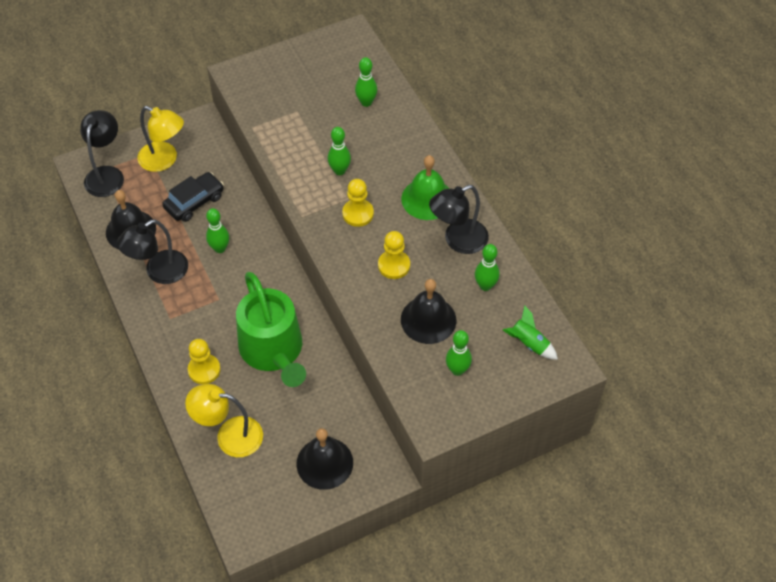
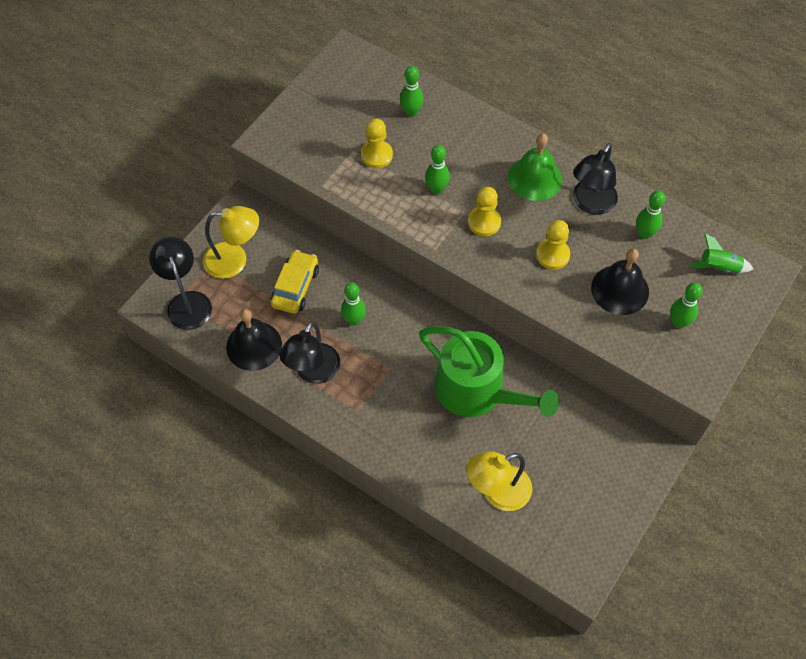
camera: 30 degrees left, 5 degrees up
(194, 202) = (295, 287): black car -> yellow car
(204, 370) = (427, 443): yellow pawn -> yellow pawn (376, 155)
(324, 463) = (599, 470): black bell -> none

